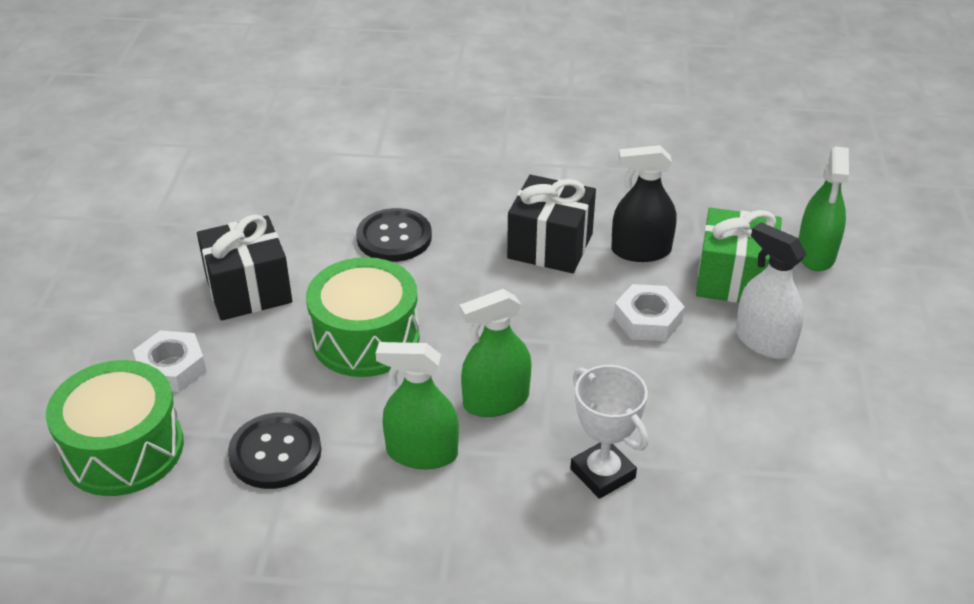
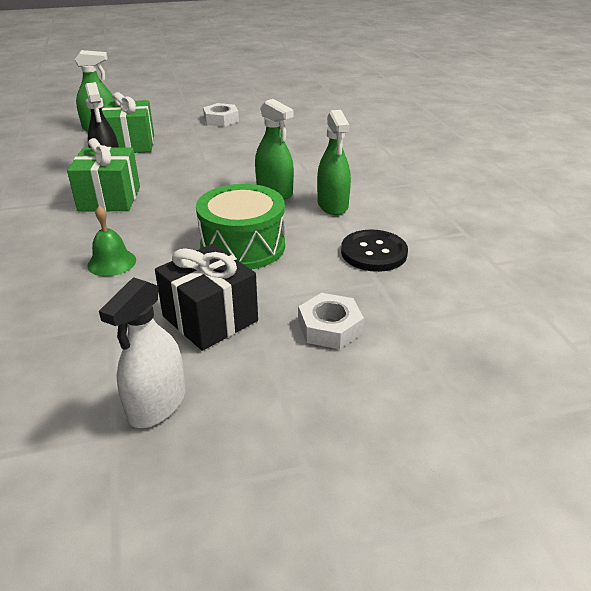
camera: 110 degrees left, 5 degrees down
(123, 449) = (427, 319): green drum -> none
(394, 237) = (112, 262): black button -> green bell
(550, 246) = (109, 199): black gift -> green gift
(602, 473) = (307, 158): white trophy -> none
(648, 319) = (178, 161): white nut -> white nut (221, 120)
(764, 341) = (184, 134): white spray bottle -> white spray bottle (157, 404)

